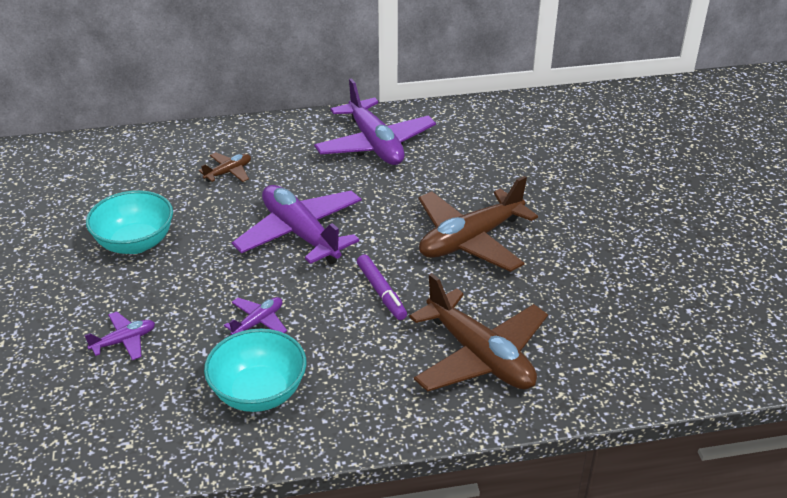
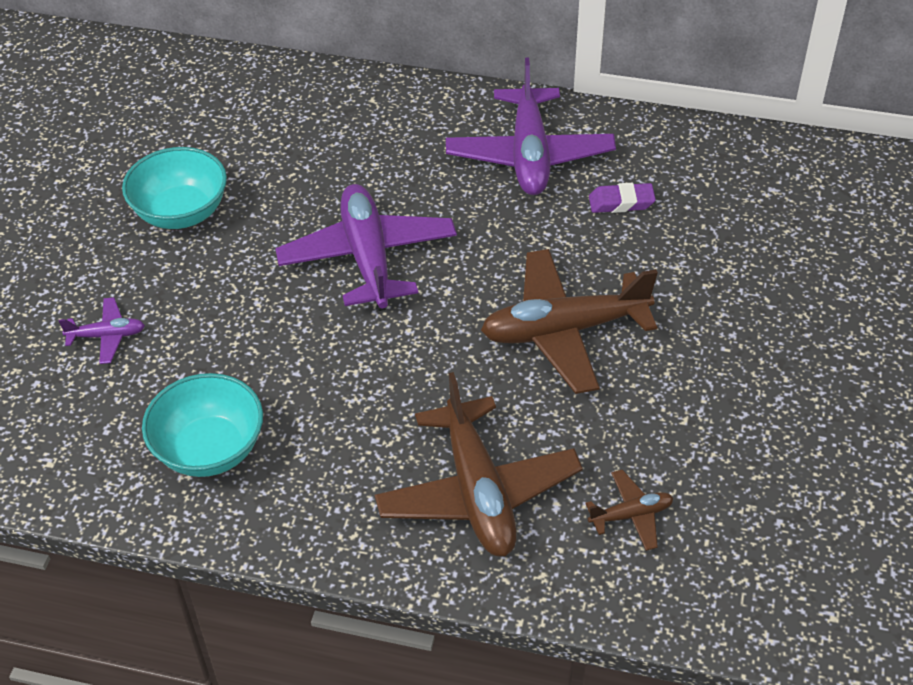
camera: 25 degrees right, 10 degrees up
(228, 172) = (333, 145): brown plane -> brown plane (631, 515)
(258, 322) = (257, 360): purple plane -> none
(381, 292) = (415, 367): purple marker -> none
(456, 156) = (621, 202): none -> purple eraser

